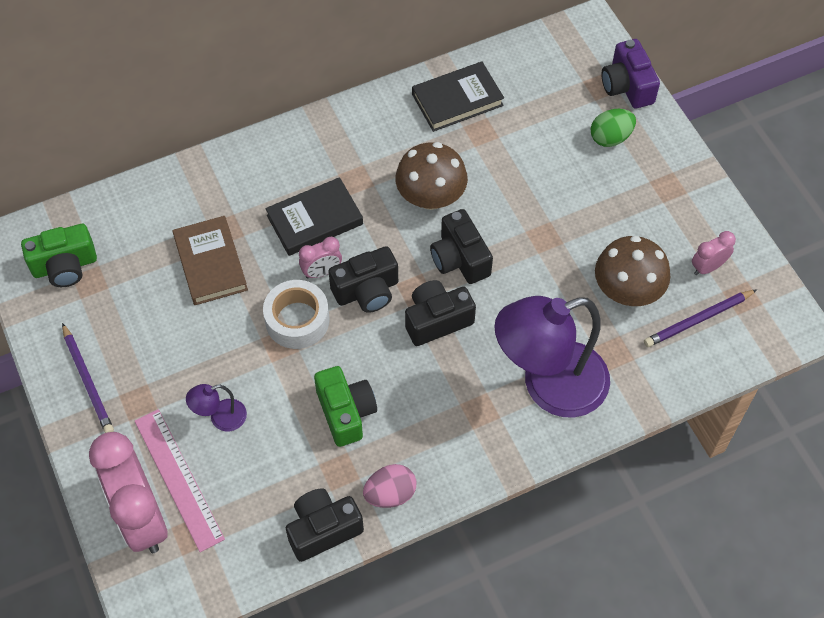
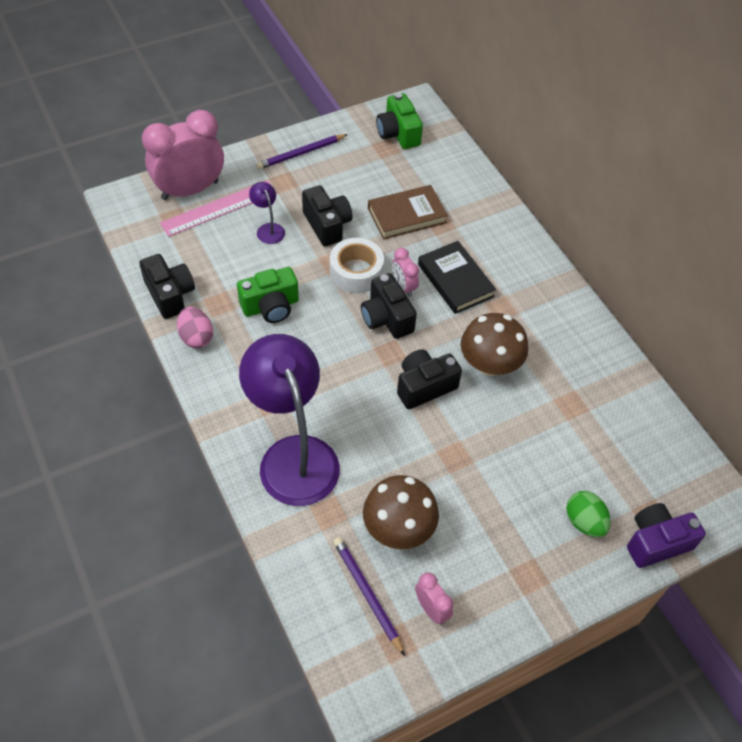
camera: 85 degrees right, 5 degrees down
(437, 320) = (359, 369): black camera -> black camera (327, 225)
(457, 100) = (606, 385): black book -> none

